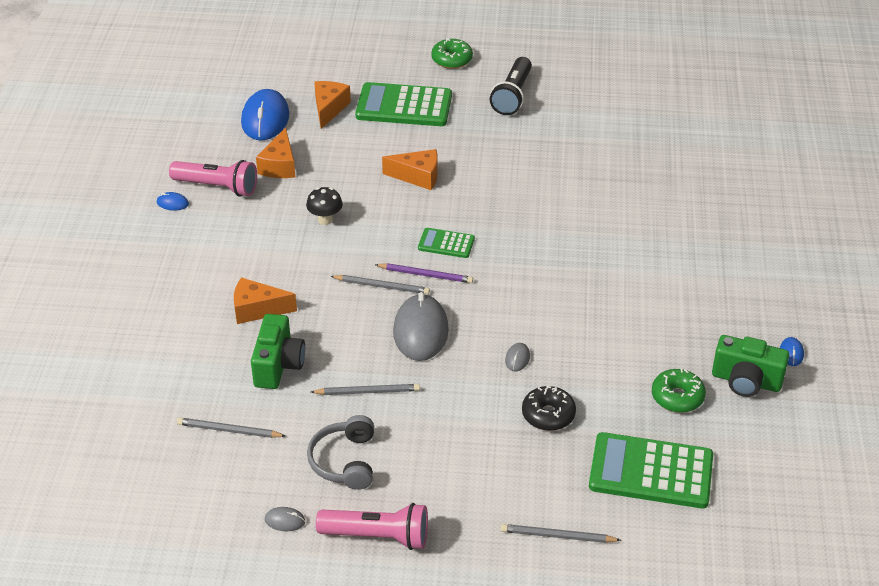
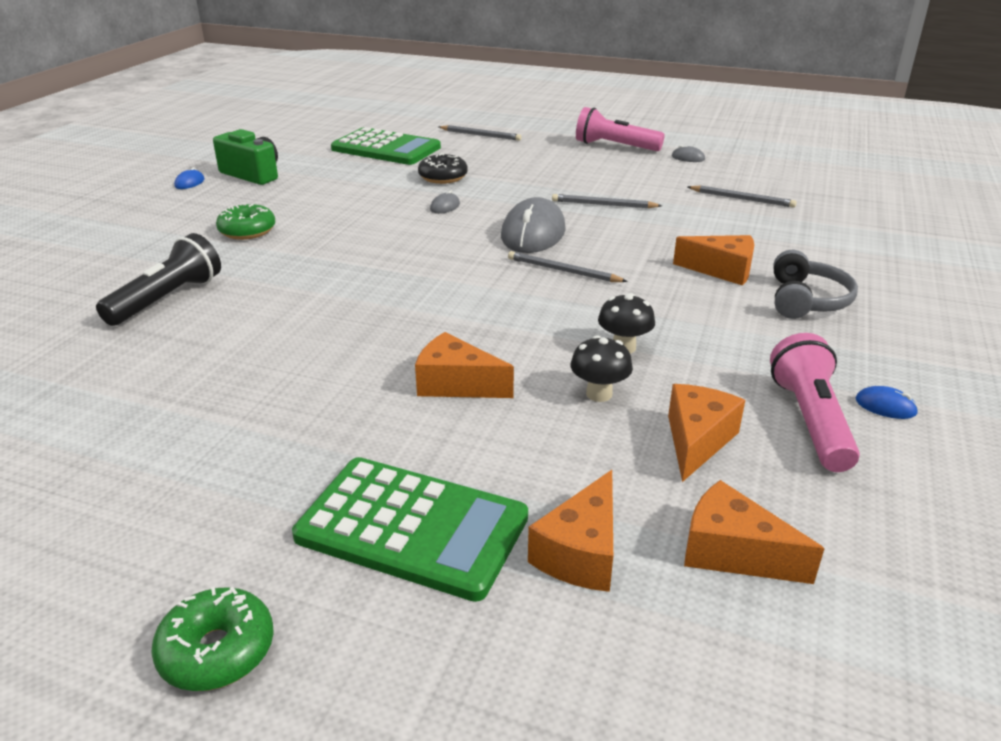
camera: 165 degrees left, 10 degrees down
(217, 187) = (811, 420): pink flashlight -> pink flashlight turned 60 degrees clockwise
(265, 119) = (733, 552): blue mouse -> orange cheese
(278, 365) = (695, 229): green camera -> none
(335, 184) = (599, 394): none -> black mushroom
(345, 461) = (634, 175): grey headphones -> grey headphones (806, 300)
(425, 275) = (504, 273): purple pencil -> none
(446, 243) = (461, 298): green calculator -> none
(512, 96) = (172, 509): black flashlight -> black flashlight (168, 299)
(677, 397) = (322, 174): green donut -> green donut (247, 231)

